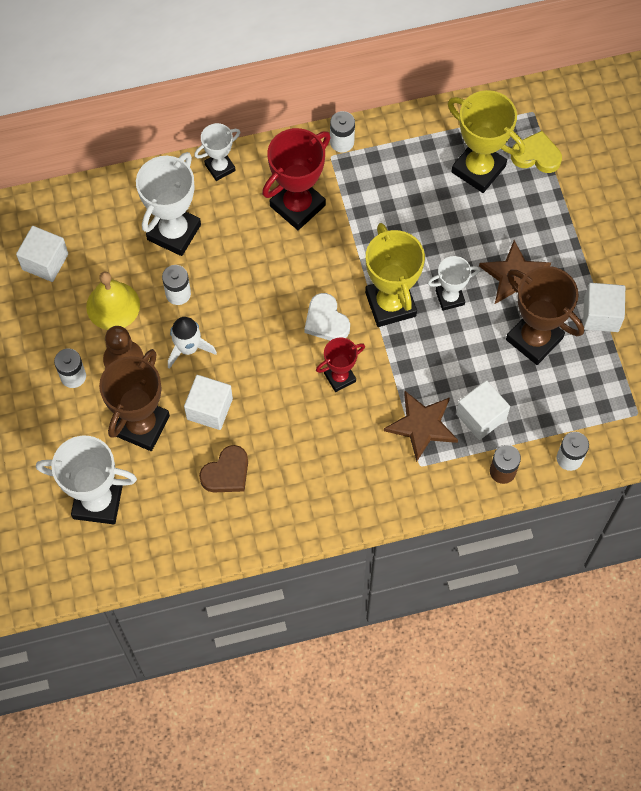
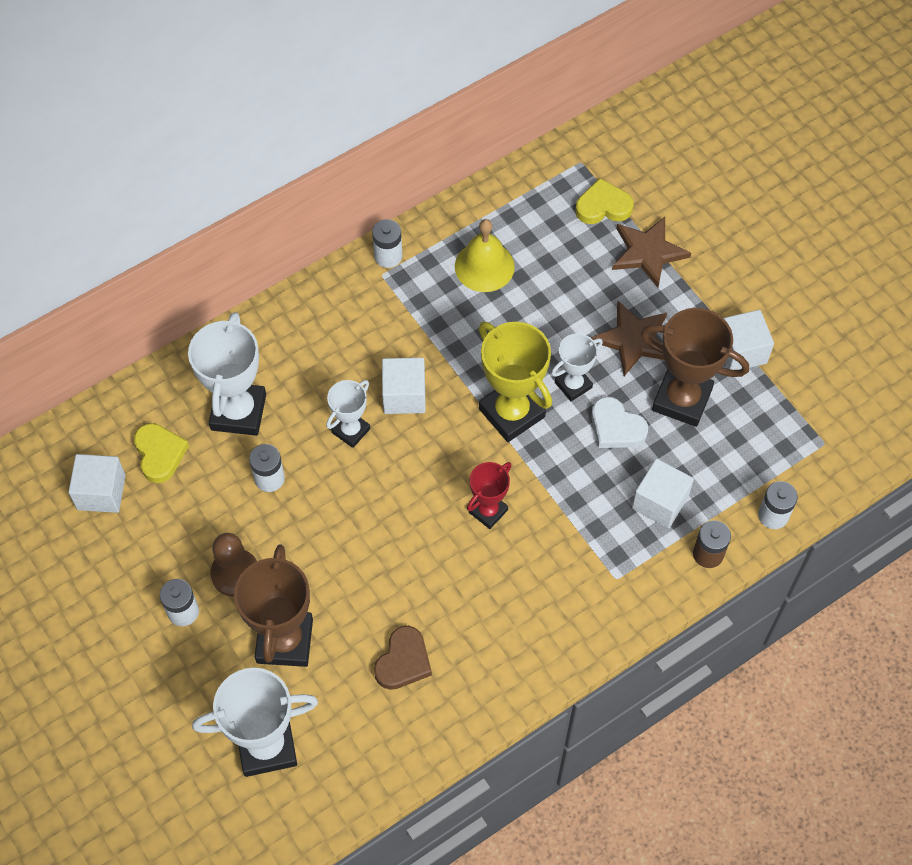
camera: 20 degrees left, 5 degrees down
(100, 246) = (160, 454): none -> yellow heart
(113, 305) = (199, 516): yellow bell -> yellow bell (484, 266)
(188, 348) = (305, 535): white rocket -> none
(209, 409) = (355, 595): white cube -> white cube (404, 395)
(220, 167) = (263, 325): white trophy -> white trophy (351, 431)
(297, 206) = (366, 339): red trophy -> none
(326, 321) = (448, 454): white heart -> white heart (616, 427)
(422, 425) = (600, 533): brown star -> brown star (648, 252)
(478, 169) = (547, 239): yellow trophy -> none

